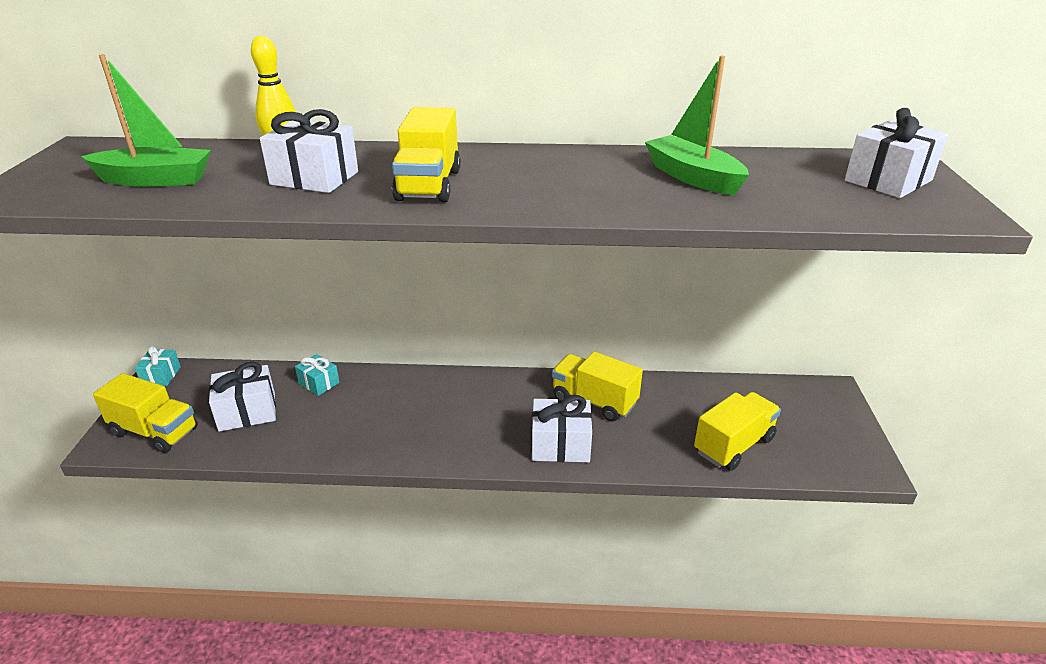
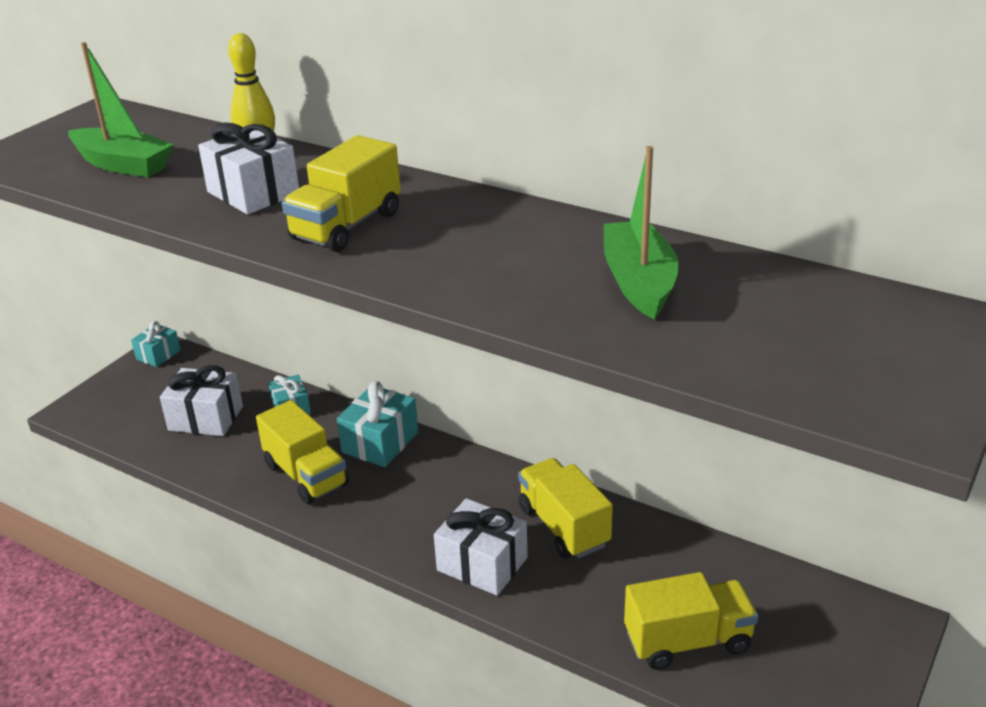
camera: 30 degrees right, 0 degrees up
(155, 431) = (117, 412): yellow truck -> yellow truck (306, 475)
(413, 386) = (380, 442): none -> turquoise gift
(888, 180) = (889, 347): white gift -> none

